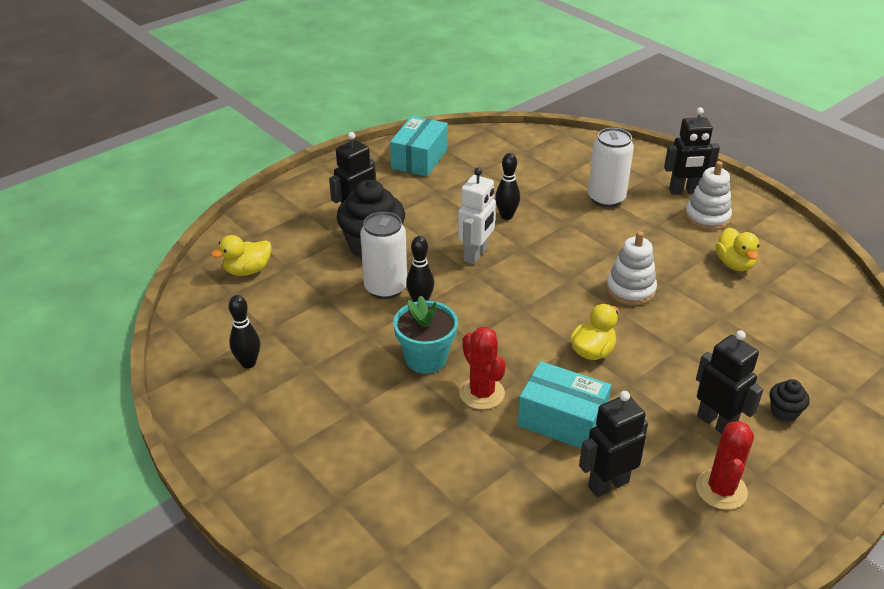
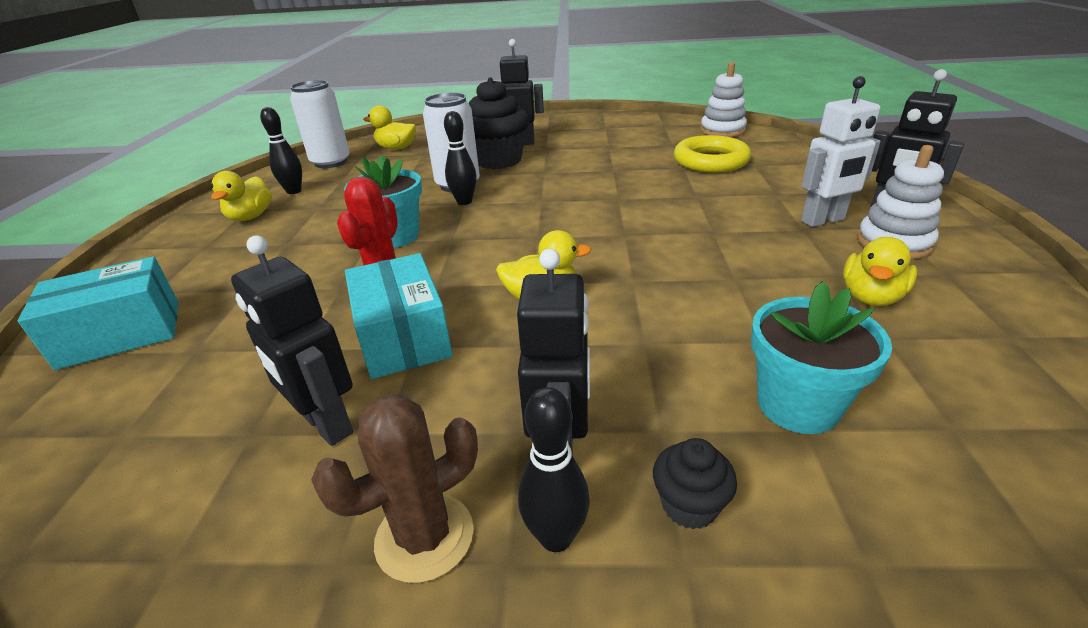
camera: 45 degrees right, 5 degrees down
(266, 406) = (250, 217): none -> yellow duck
(419, 159) = (631, 126): turquoise box -> turquoise box (121, 334)
(476, 255) = (567, 189): white robot -> white robot (823, 220)
(506, 216) = (642, 175): black bowling pin -> black bowling pin (556, 537)
(532, 181) = (710, 161): none -> yellow ring
(606, 198) = (774, 192): white can -> white can (331, 162)
(608, 484) = (326, 424): black robot -> black robot turned 150 degrees counterclockwise
(630, 290) = (678, 267): white stacking toy -> white stacking toy (722, 130)
(721, 489) = (424, 537): red cactus -> brown cactus
(769, 344) = (797, 405): none -> turquoise flower pot

